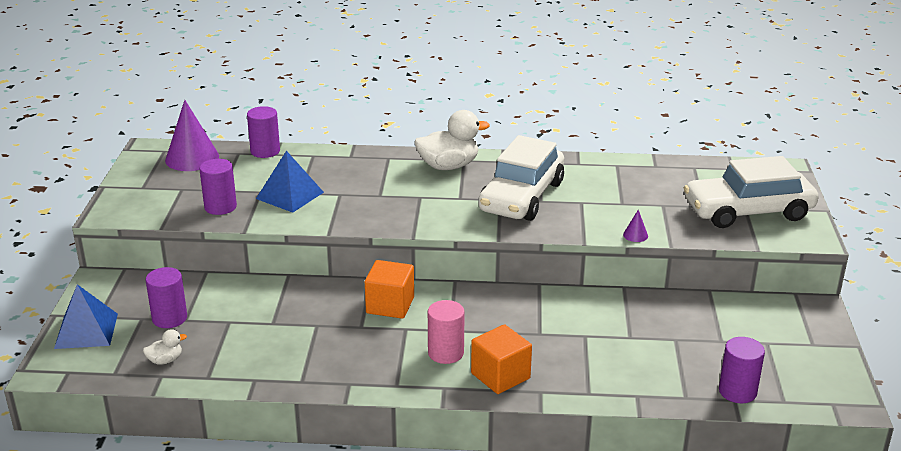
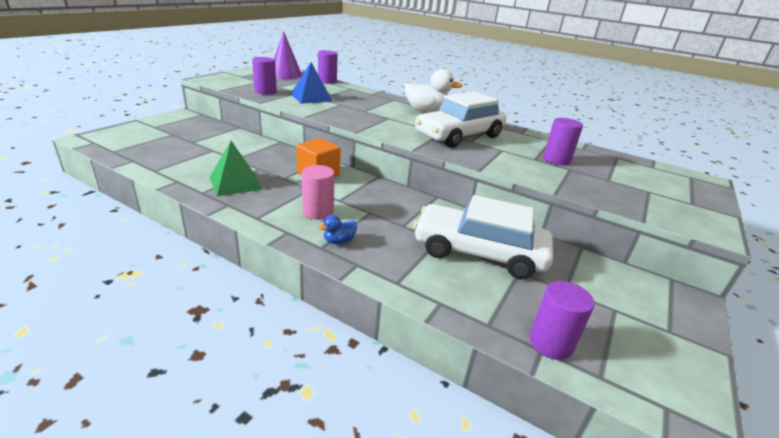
camera: 25 degrees right, 0 degrees up
(86, 331) = (137, 130): blue pyramid -> none
(165, 360) = (148, 155): white duck -> none
(169, 318) = (185, 139): purple cylinder -> purple cylinder (556, 160)
(319, 354) = (235, 183): none -> green pyramid
(500, 376) = (339, 241): orange cube -> blue duck
(635, 235) = (528, 178): purple cone -> none
(748, 211) = (650, 194): white car -> white car (479, 252)

